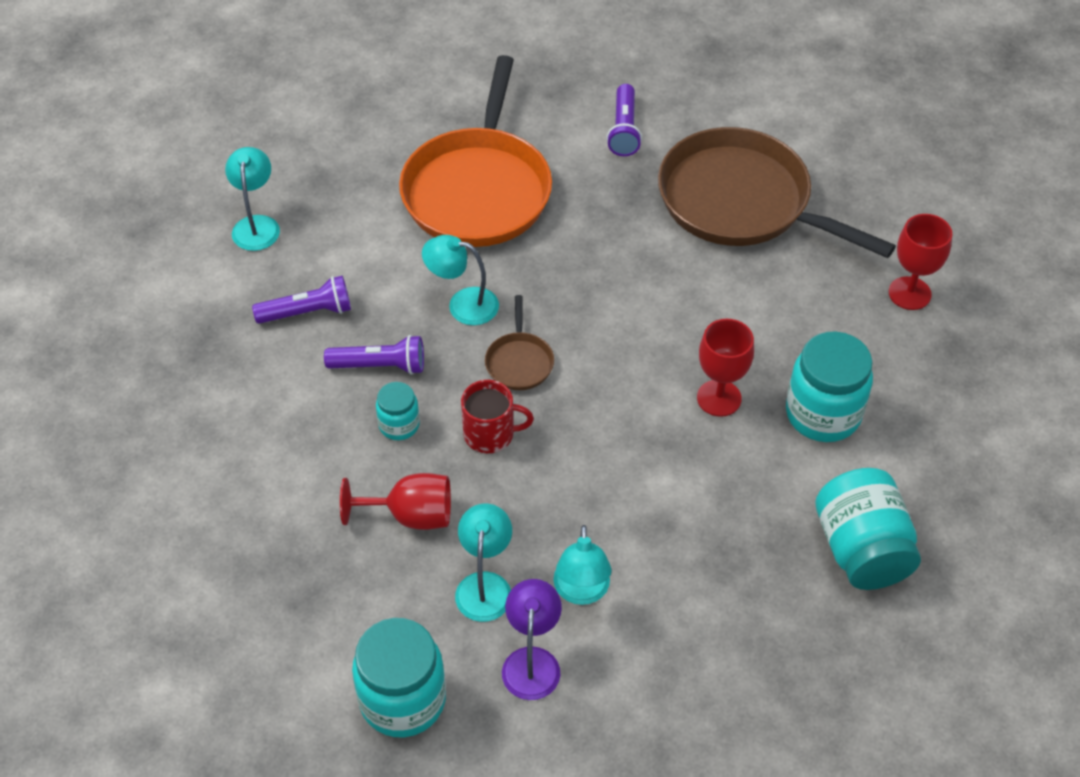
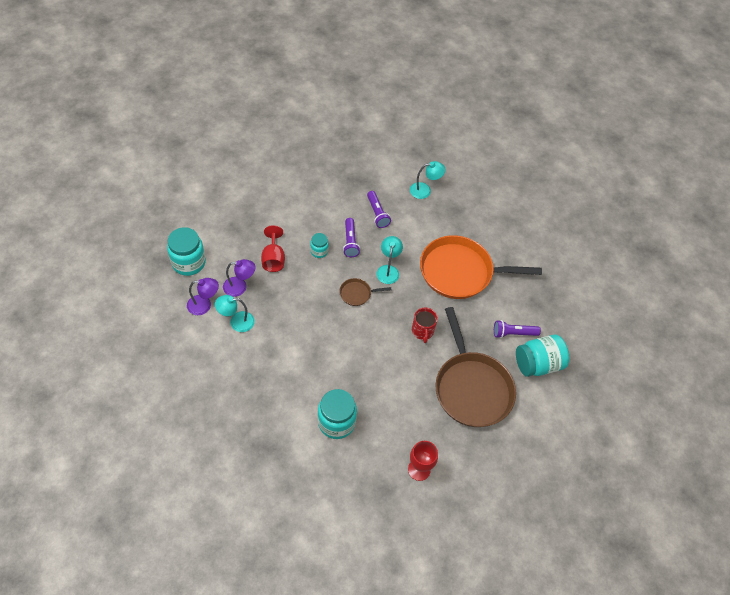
camera: 80 degrees right, 5 degrees up
(485, 585) = (240, 287): turquoise lamp -> purple lamp
(490, 434) = (316, 285): red mug -> red mug (422, 331)
(719, 398) = (342, 376): red goblet -> none
(741, 202) = (472, 388): brown pan -> brown pan turned 135 degrees clockwise
(861, 549) = (259, 435): turquoise jar -> turquoise jar (538, 364)

